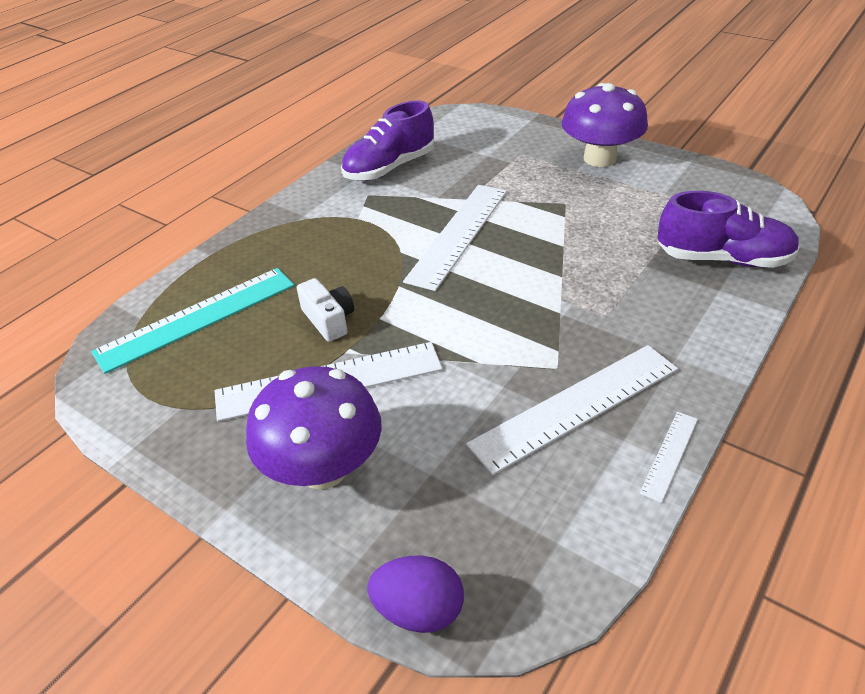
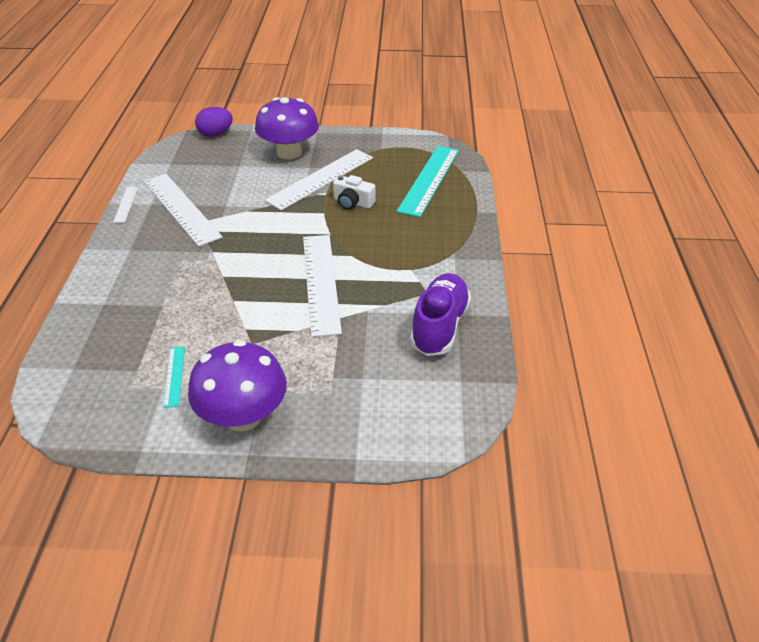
camera: 145 degrees right, 0 degrees up
(576, 406) = (181, 208): white ruler -> white ruler turned 60 degrees counterclockwise
(650, 199) = (174, 376): none -> turquoise ruler
(723, 259) = (101, 331): purple shoe -> none

